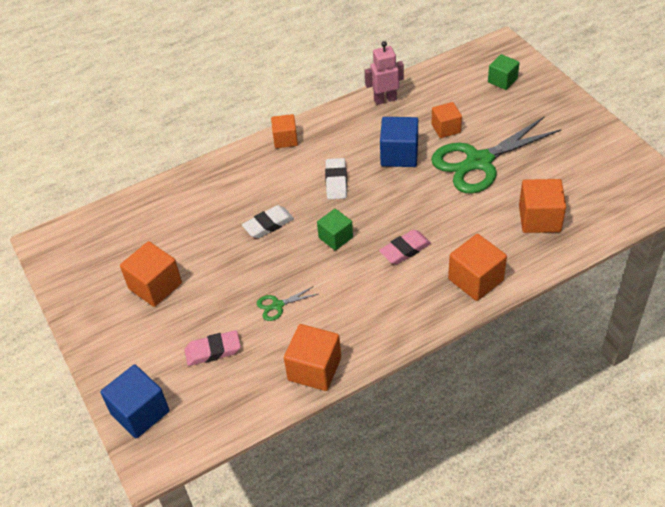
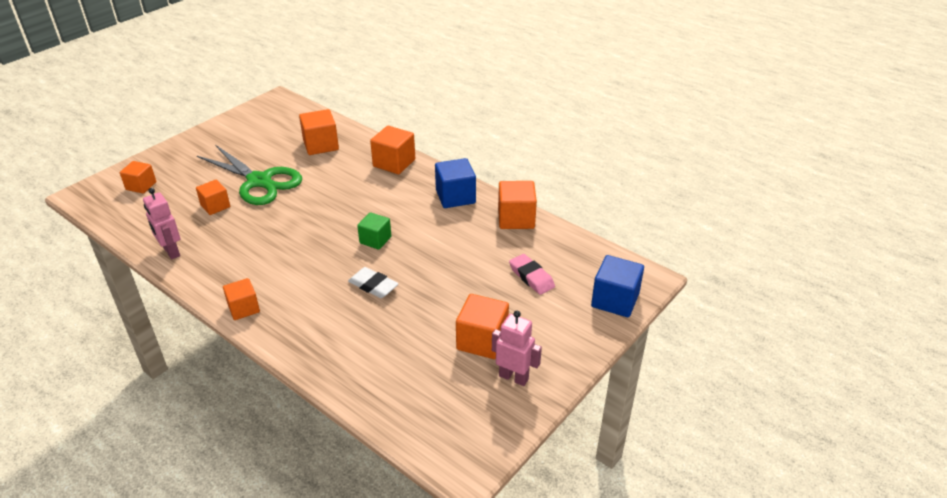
camera: 115 degrees left, 10 degrees down
(102, 296) = (513, 377): none -> pink robot
(277, 305) = (466, 254): green scissors -> none
(336, 181) = (302, 256): white eraser -> none
(399, 155) = (257, 226): blue cube -> blue cube (455, 197)
(405, 250) = (376, 200): pink eraser -> none
(502, 80) = (141, 186): green cube -> orange cube

